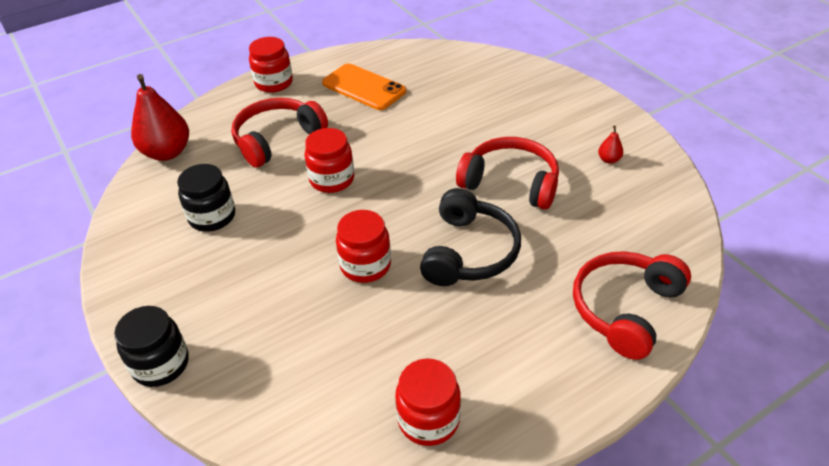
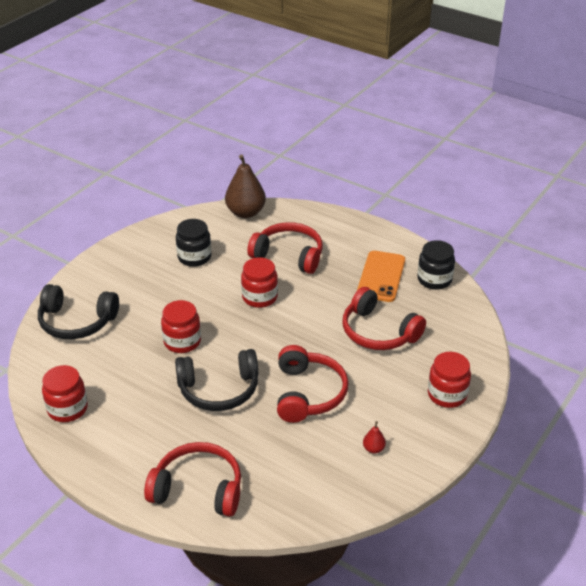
camera: 65 degrees right, 5 degrees down
(161, 364) = (70, 286): black jar -> black jar (434, 279)
(167, 152) = (245, 212): red pear -> brown pear
(249, 372) = (76, 322): none -> black headphones
(274, 83) = (355, 229): red jar -> red jar (447, 395)
(446, 112) = (378, 332): none -> red headphones

